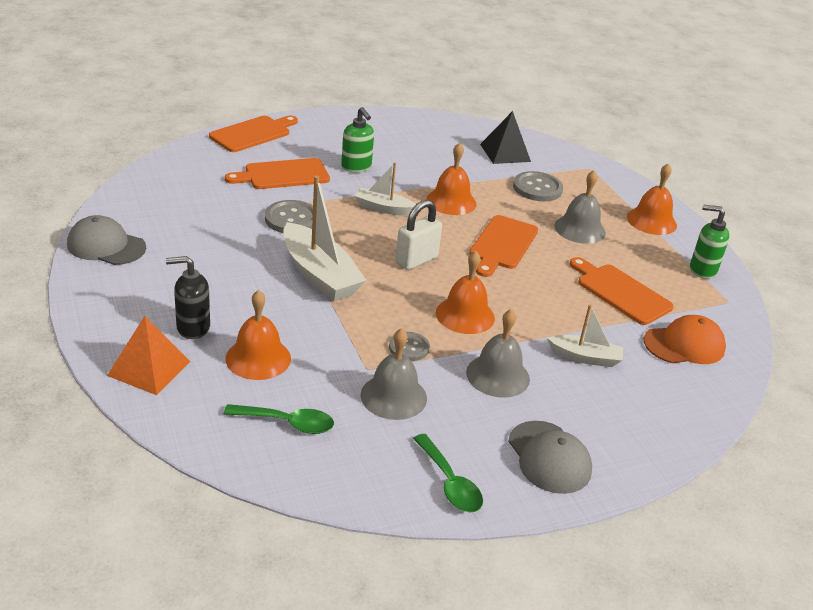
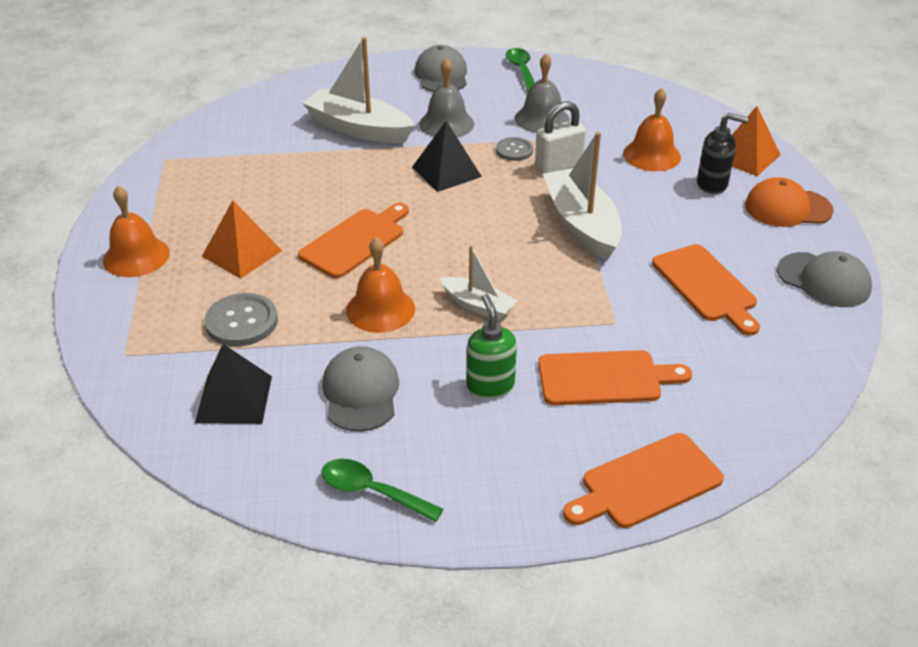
camera: 160 degrees left, 5 degrees up
(287, 423) = (631, 111): green spoon -> green spoon (372, 491)
(292, 219) = (602, 299): grey button -> none
(416, 260) = (468, 231): white padlock -> white padlock (558, 166)
(434, 159) = (361, 392): none -> grey cap
(465, 315) = (446, 171): orange bell -> black pyramid
(580, 229) = (242, 253): grey bell -> orange pyramid
(585, 357) = (359, 129): white boat -> white boat, size x1.77
(620, 292) = (268, 178): orange cutting board -> orange cutting board (706, 286)
(684, 345) = (257, 129): orange cap -> orange cap (787, 208)
(702, 270) = (150, 192): green soap dispenser -> none

